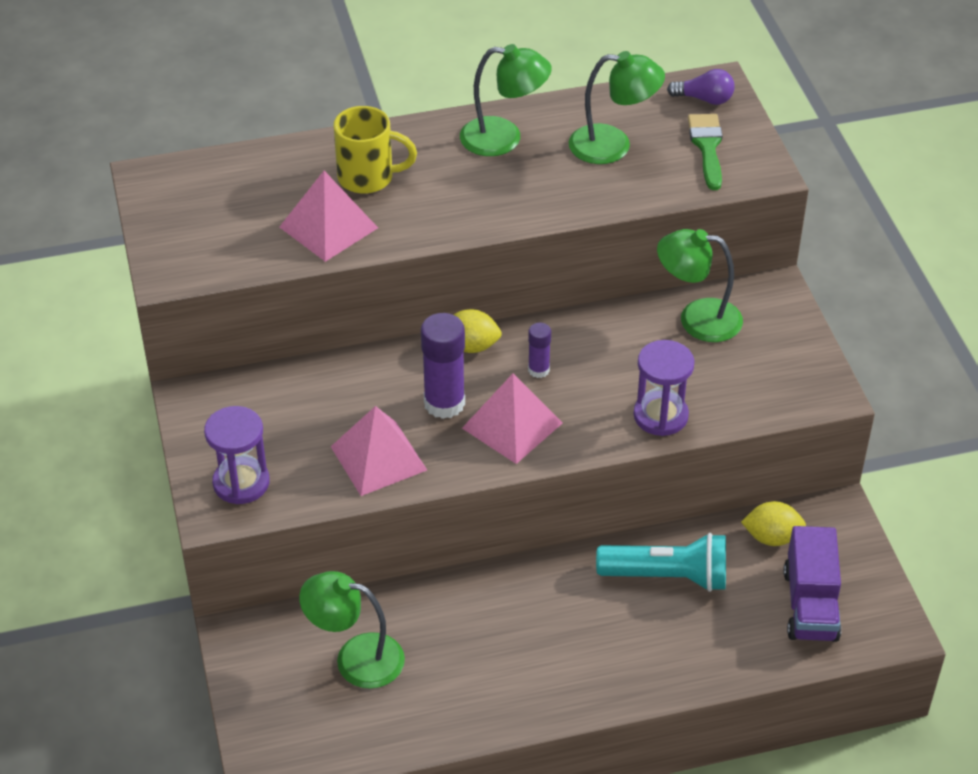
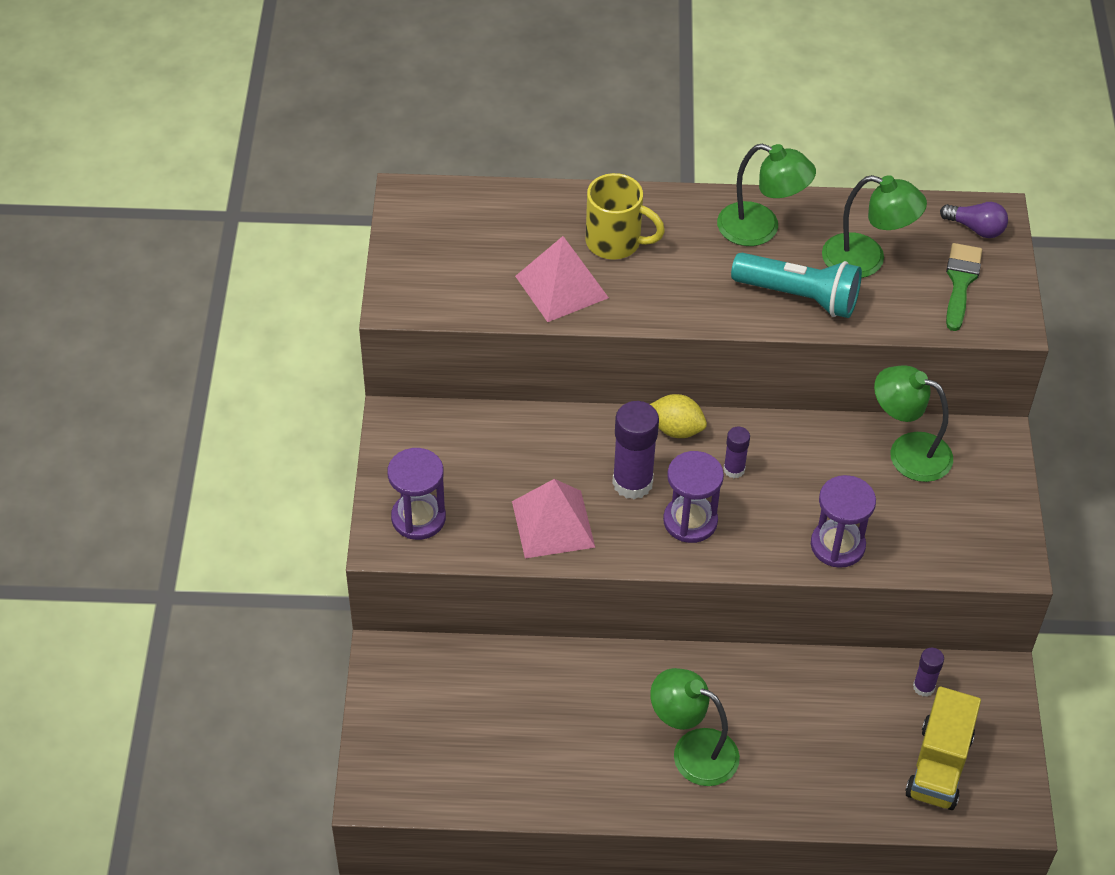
camera: 15 degrees right, 5 degrees up
(356, 658) = (487, 707): green lamp -> green lamp (692, 751)
(512, 425) = (690, 521): pink pyramid -> purple hourglass
(667, 576) = (808, 701): turquoise flashlight -> turquoise flashlight (799, 297)
(771, 537) = (923, 687): yellow lemon -> purple glue stick
(810, 604) = (938, 765): purple truck -> yellow truck

